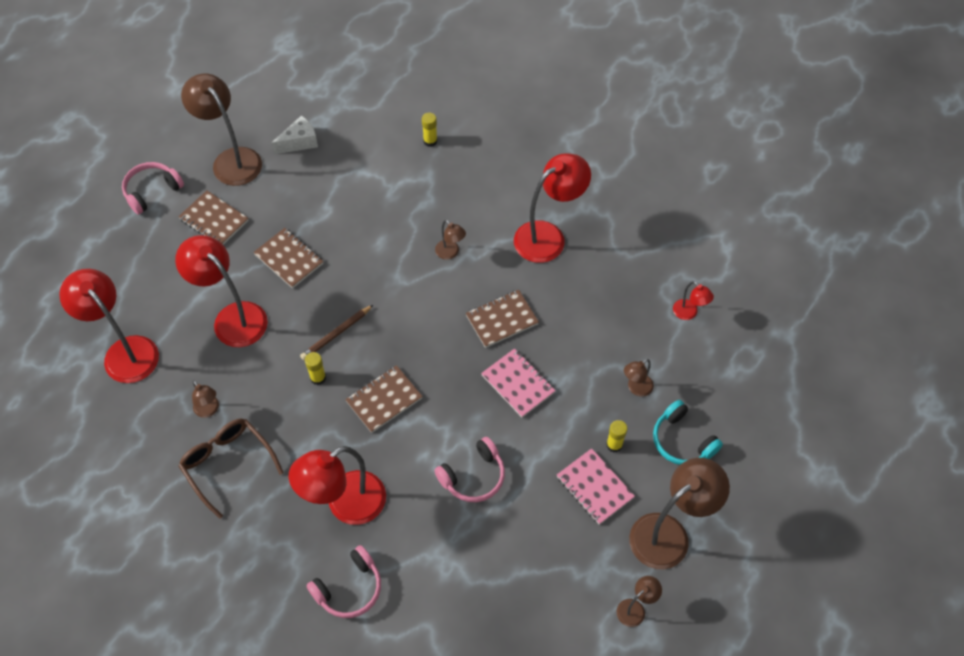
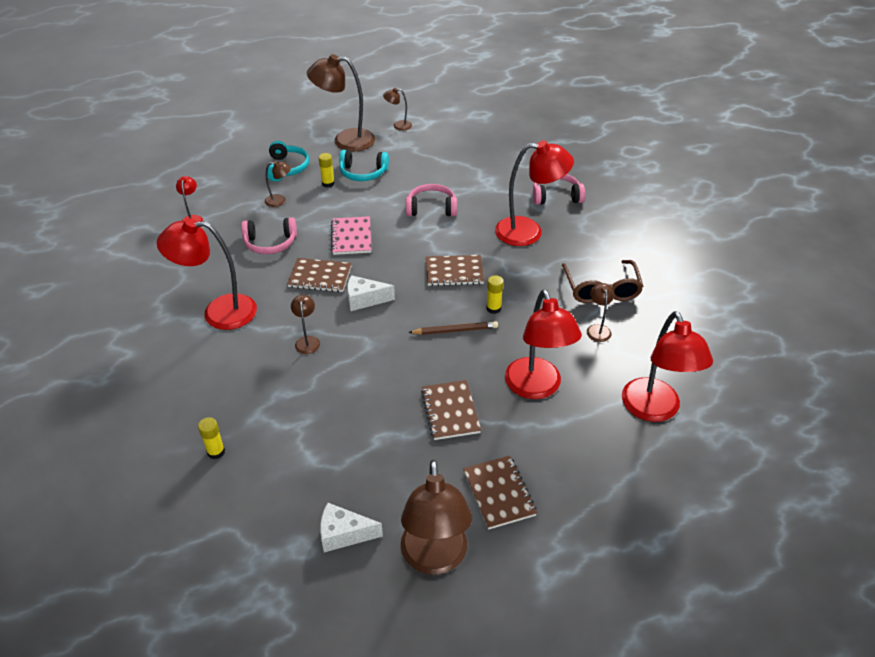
camera: 145 degrees left, 15 degrees down
(152, 191) = (551, 571): pink headphones -> pink headphones (270, 243)
(440, 319) = (364, 300): none -> white cheese
(594, 487) = (363, 173): pink notebook -> turquoise headphones

